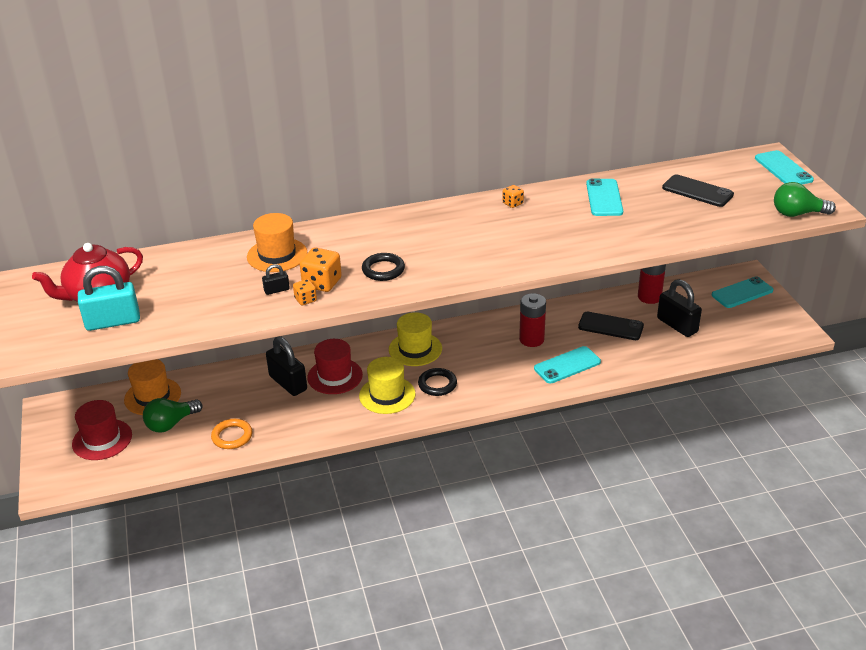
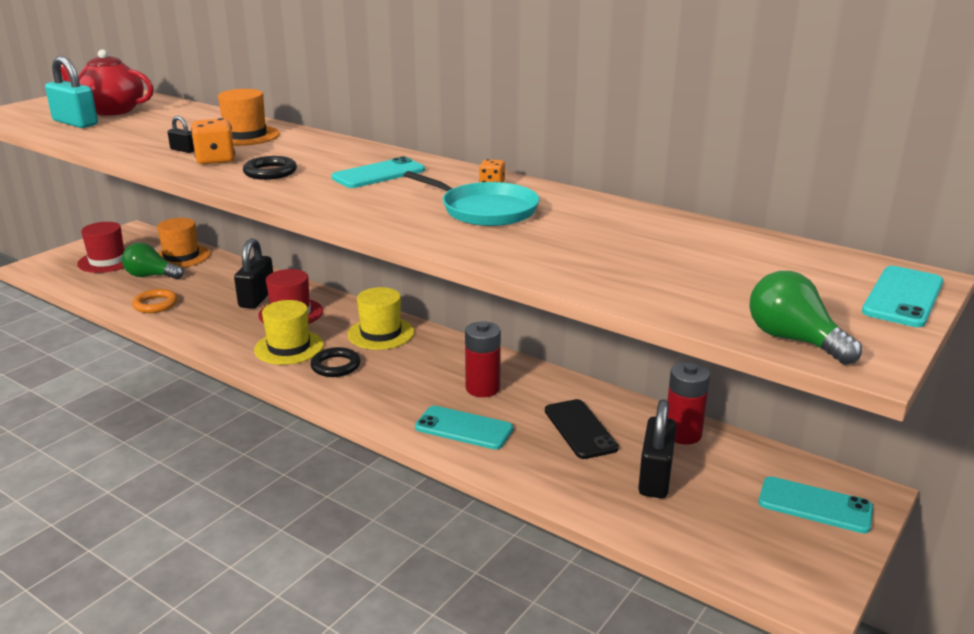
camera: 50 degrees right, 10 degrees down
(305, 300) = (178, 162): orange dice -> none
(554, 222) = (485, 210): none -> turquoise pan
(604, 198) = (588, 218): turquoise phone -> turquoise phone (378, 174)
(697, 191) = (712, 260): black phone -> none

